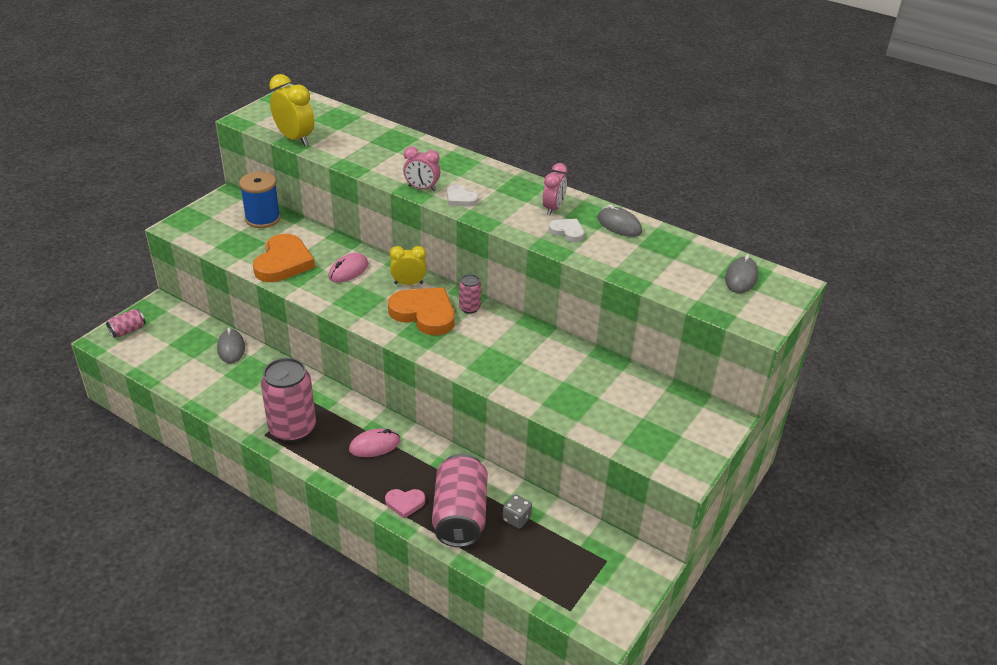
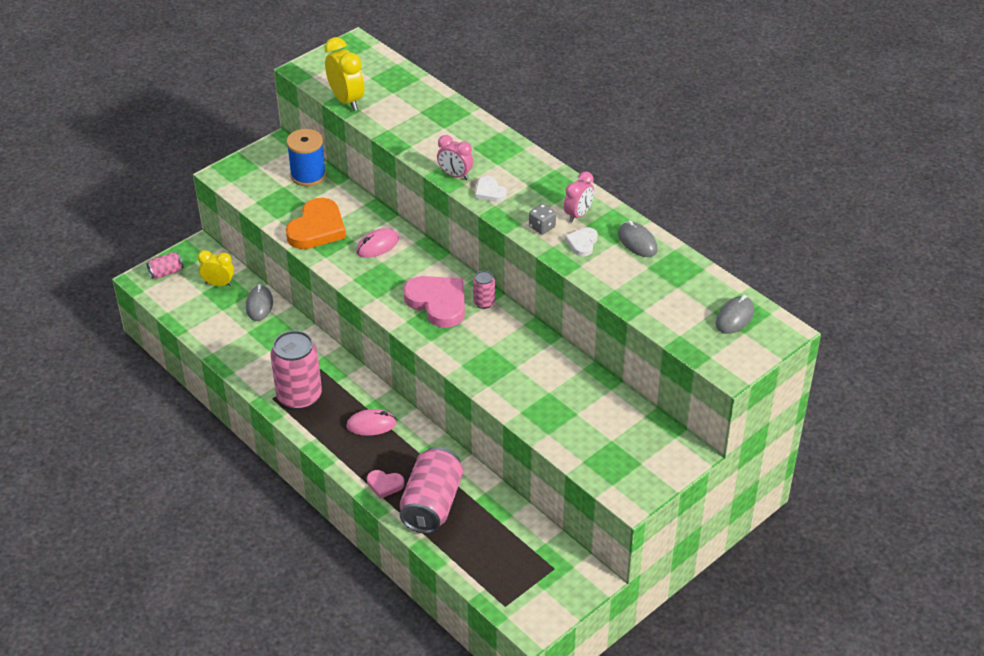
camera: 15 degrees right, 5 degrees up
(408, 283) = (432, 267): yellow clock -> yellow clock (218, 284)
(424, 314) = (438, 303): orange heart -> pink heart
(516, 519) = (483, 516): grey dice -> grey dice (542, 227)
(567, 231) = (582, 243): white heart -> white heart turned 120 degrees counterclockwise

